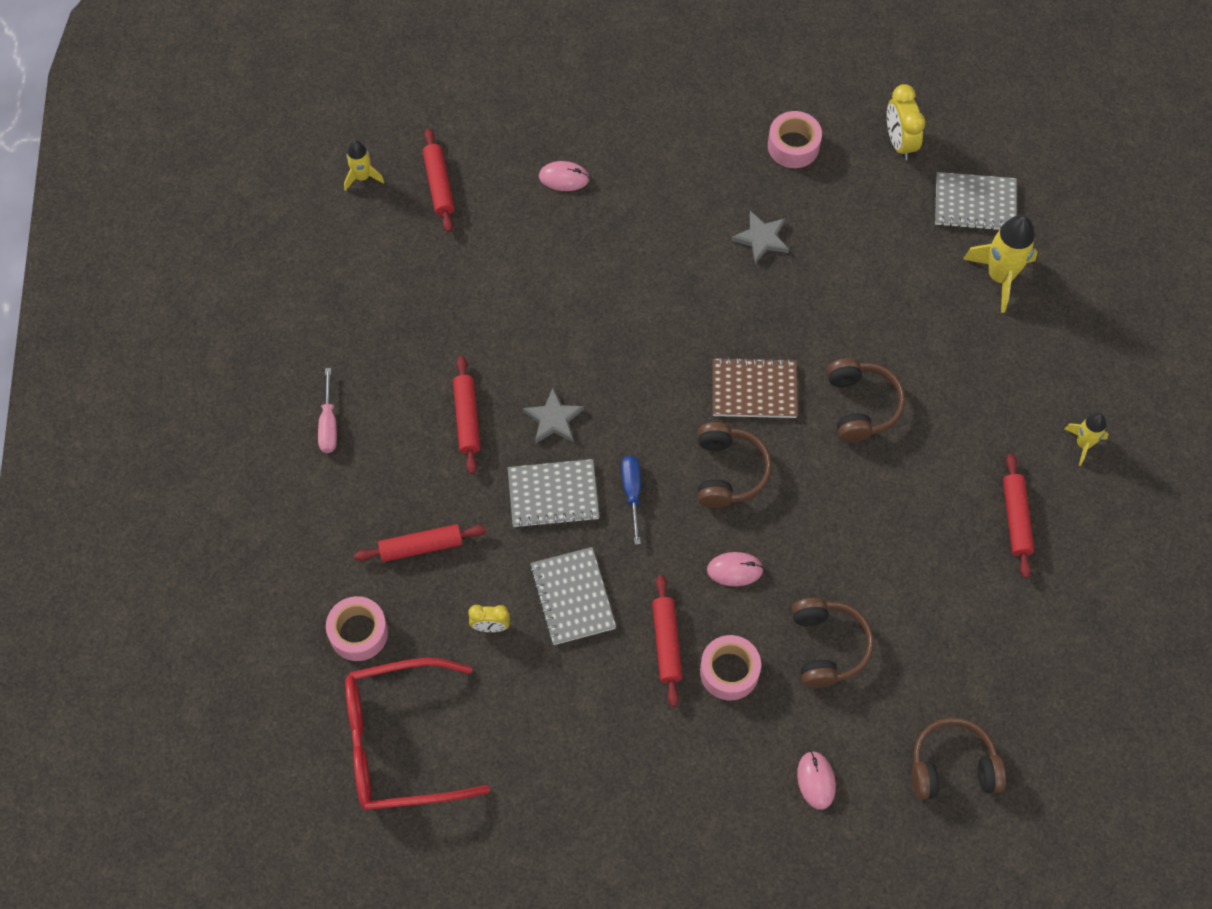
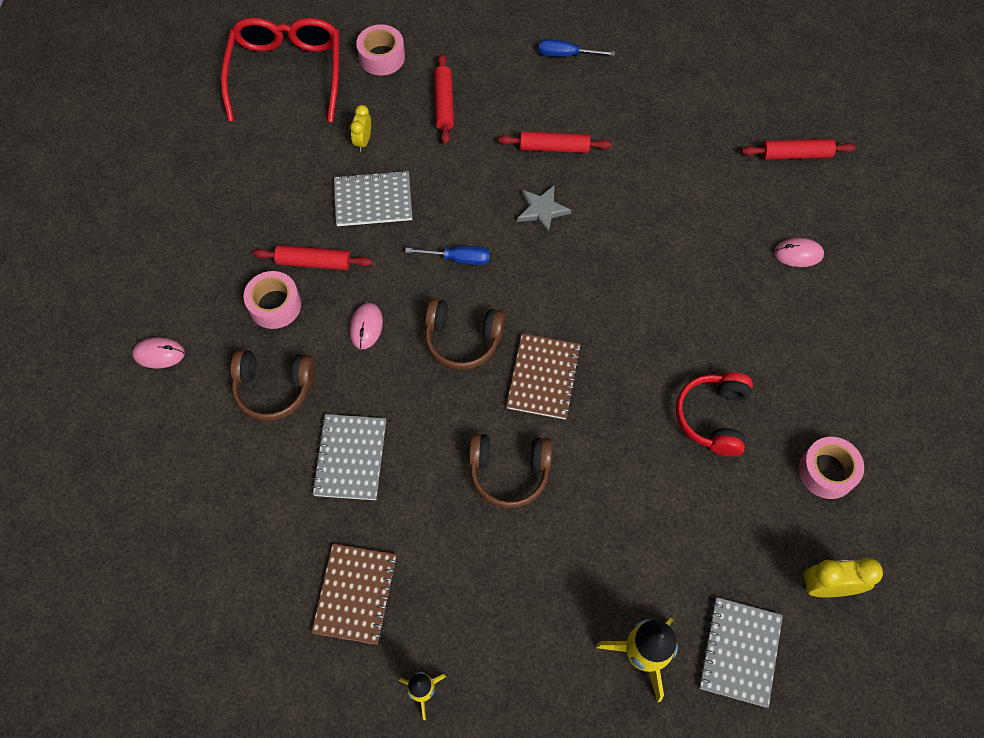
camera: 100 degrees right, 0 degrees up
(329, 424) = (566, 55): pink screwdriver -> blue screwdriver
(362, 177) = (807, 99): yellow rocket -> none
(553, 495) = (469, 199): grey notebook -> grey notebook (350, 458)
(564, 178) = (798, 254): pink mouse -> pink mouse turned 75 degrees clockwise
(761, 238) = (713, 417): grey star -> red headphones
(952, 766) = (132, 469): brown headphones -> none
(1016, 518) = (355, 594): red rolling pin -> brown notebook

